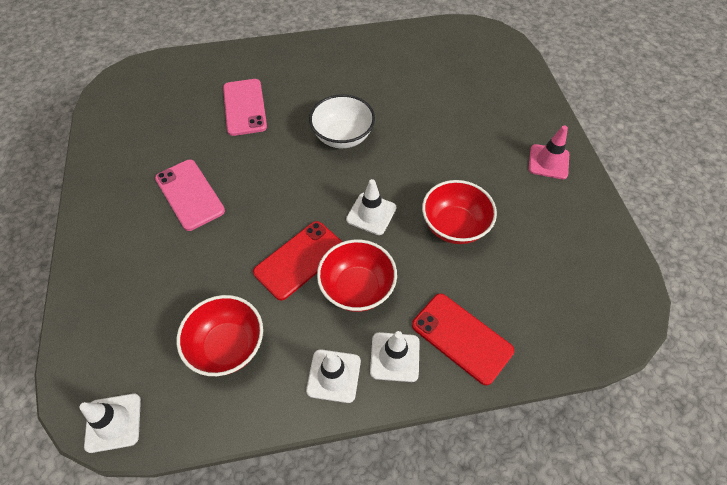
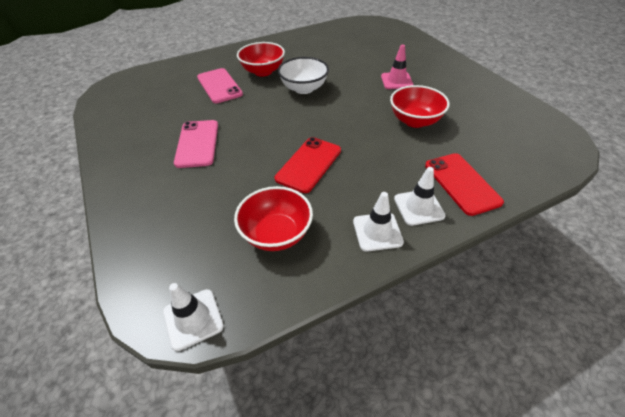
camera: 15 degrees left, 10 degrees down
(189, 194) = (197, 143): pink phone -> pink phone turned 45 degrees clockwise
(357, 288) = (364, 171): red bowl -> red bowl (263, 71)
(371, 214) = (349, 126): white traffic cone -> none
(461, 338) = (461, 183): red phone -> red phone turned 45 degrees clockwise
(548, 162) = (456, 75): pink traffic cone -> pink traffic cone (396, 81)

